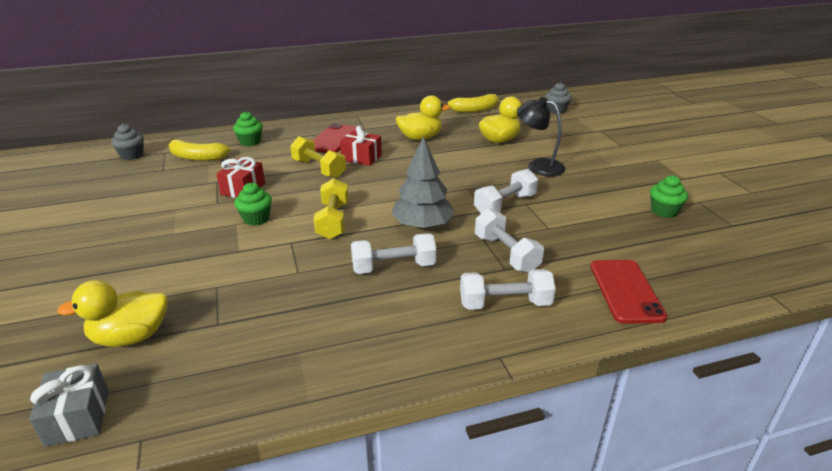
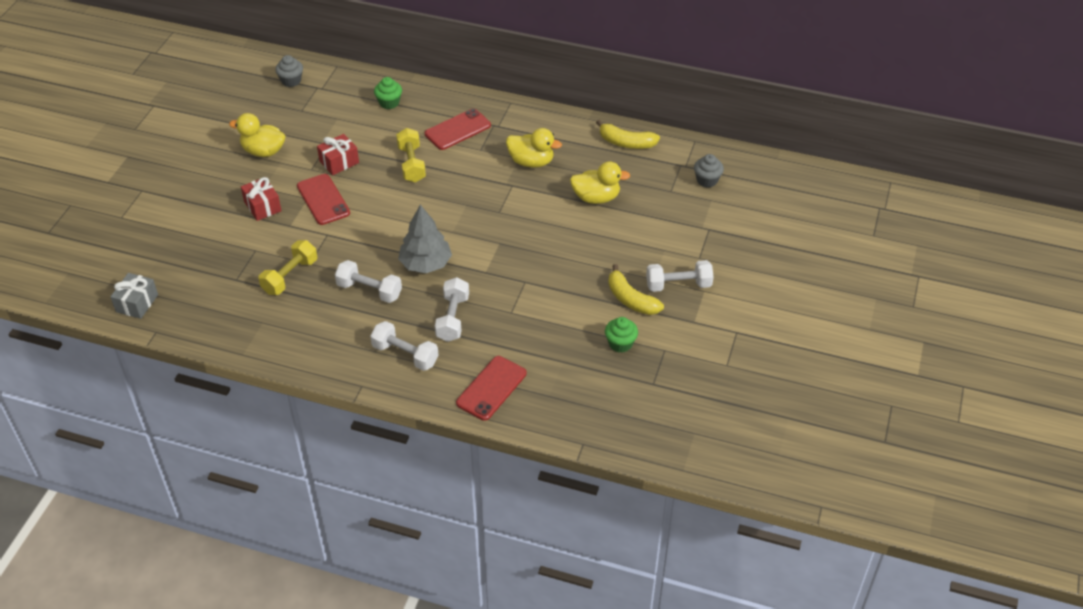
camera: 35 degrees right, 15 degrees up
(131, 337) = (188, 265): yellow duck -> yellow duck (263, 151)
(197, 157) = (335, 106): yellow banana -> yellow banana (631, 299)
(256, 219) = (323, 199): green cupcake -> red phone
(333, 221) = (371, 228): yellow dumbbell -> yellow dumbbell (290, 276)
(361, 158) = (456, 166): red gift -> red gift (262, 206)
(505, 204) = (507, 274): white dumbbell -> white dumbbell (678, 285)
(538, 166) = (588, 246): black lamp -> none

